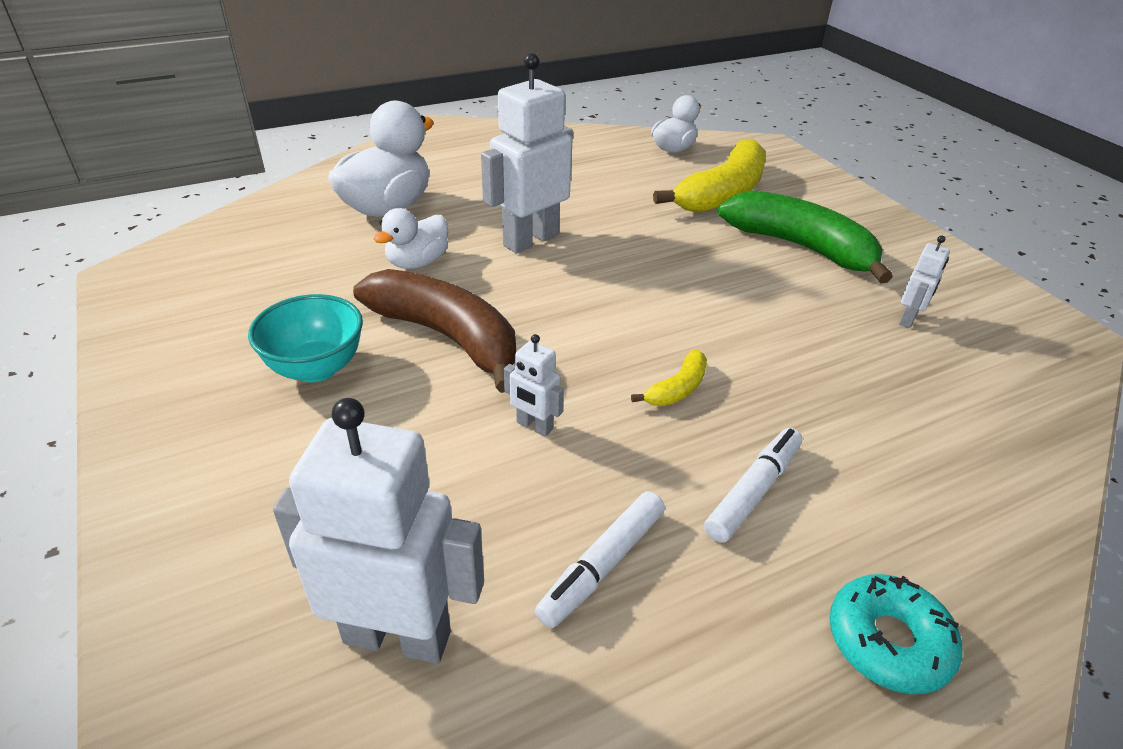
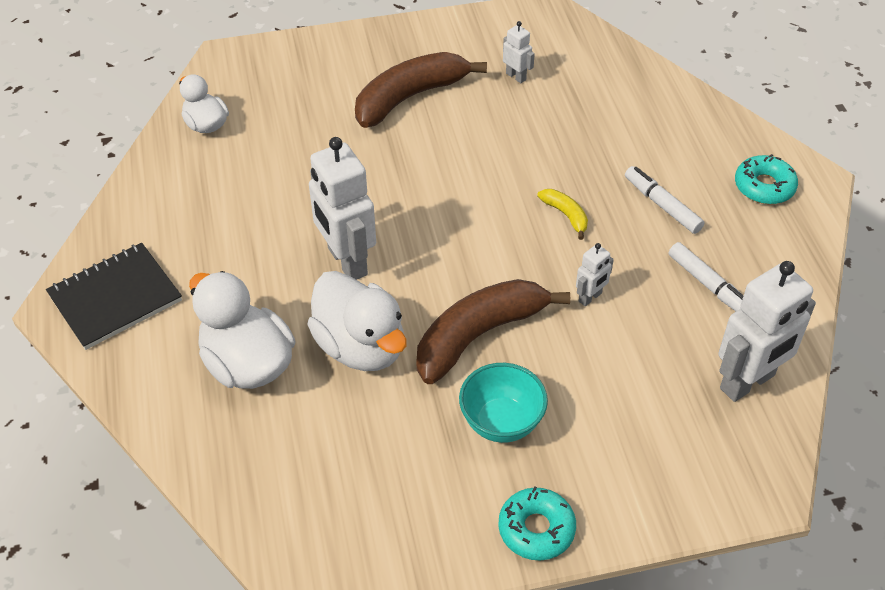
camera: 75 degrees left, 10 degrees up
(155, 412) = (536, 529): none -> turquoise donut
(398, 636) = (748, 382): white robot -> white robot turned 150 degrees counterclockwise
(417, 262) = (361, 346): white duck -> white duck, size x1.69
(451, 144) = (115, 298): none -> black notebook
(722, 193) = (308, 116): yellow banana -> none
(801, 247) = (410, 97): green banana -> brown banana

